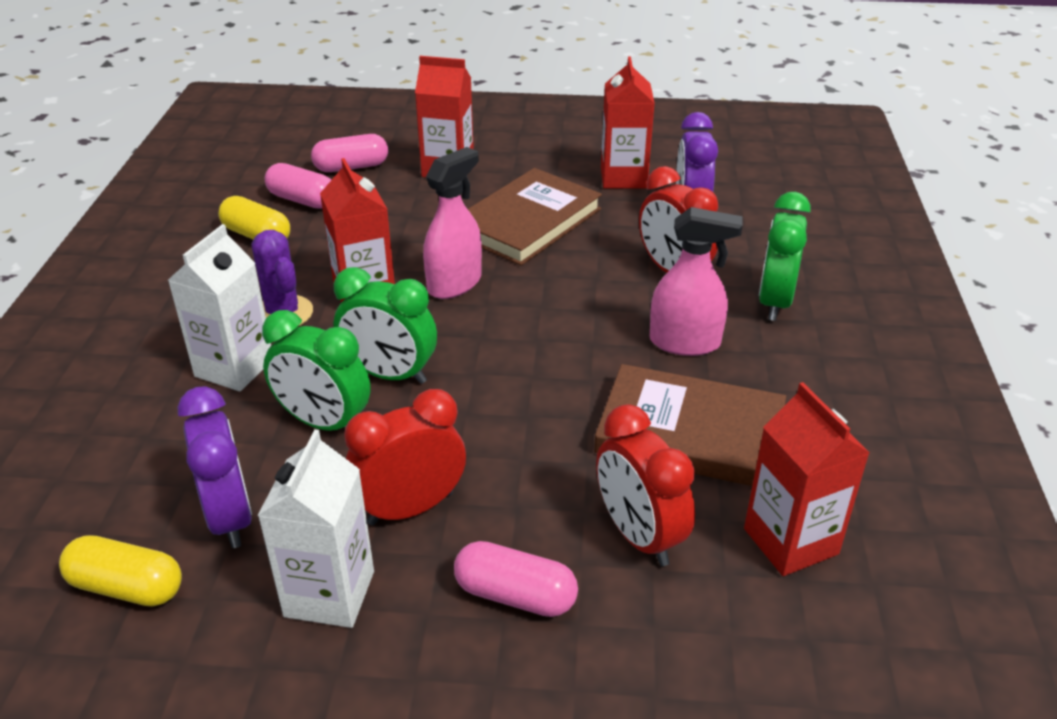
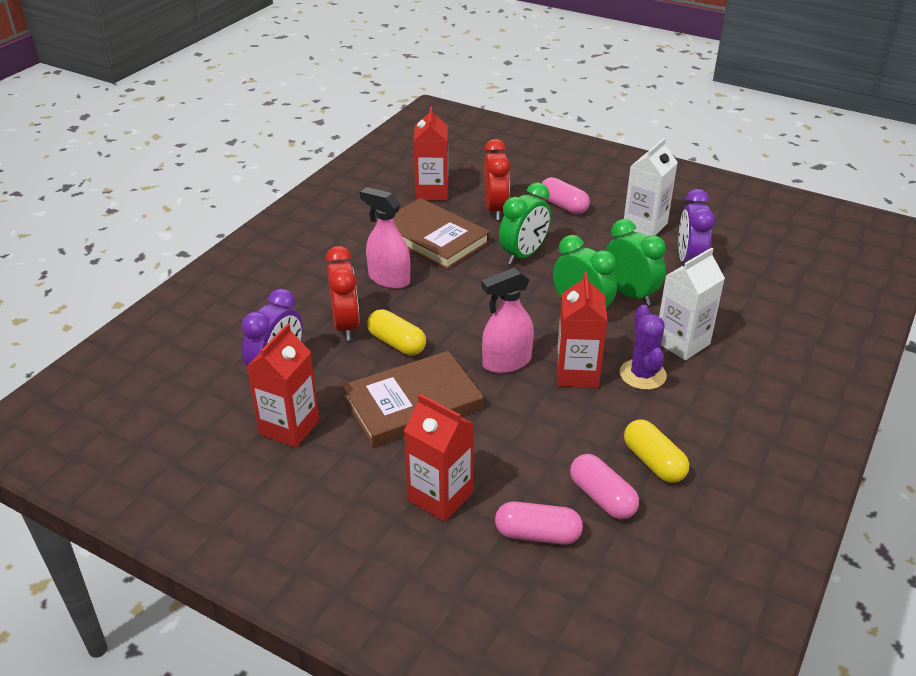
camera: 155 degrees left, 0 degrees up
(127, 587) = (740, 250): yellow capsule -> yellow capsule (396, 343)
(410, 508) = (596, 245): red clock -> none
(774, 302) = (307, 287): green clock -> green clock (523, 255)

